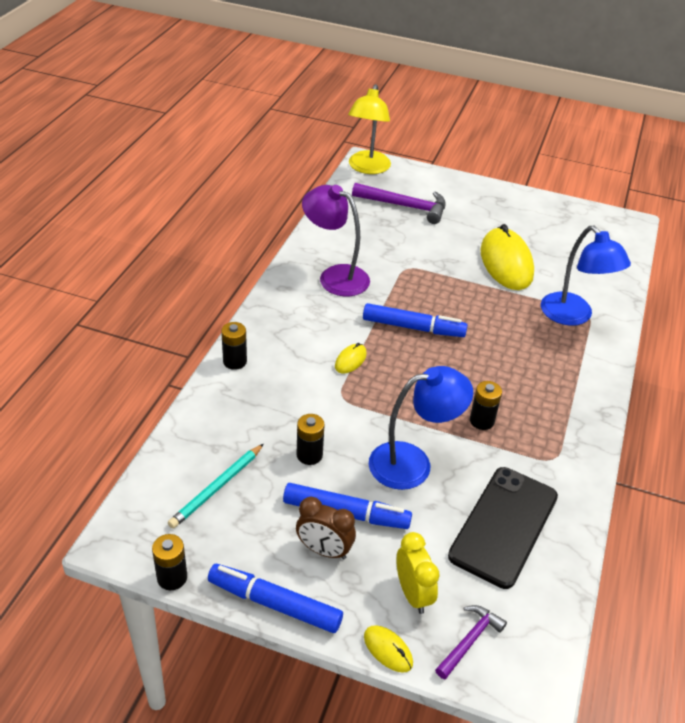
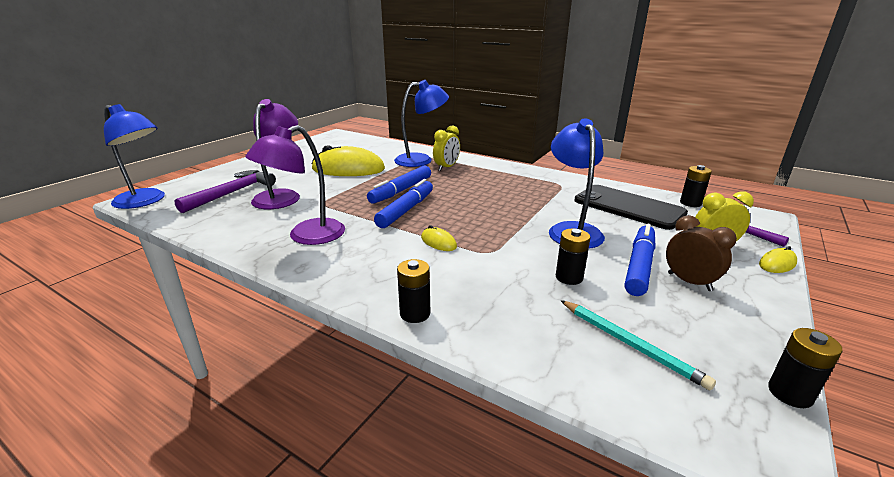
camera: 75 degrees left, 15 degrees down
(275, 604) = (772, 316): blue marker -> blue marker (401, 190)
(324, 550) = (689, 282): brown clock -> brown clock turned 75 degrees counterclockwise
(367, 168) = (145, 201): yellow lamp -> blue lamp
(411, 237) = (281, 196): none -> purple lamp
(481, 421) = (523, 200): black battery -> black battery (690, 203)
(558, 343) = (446, 167): none -> yellow clock

